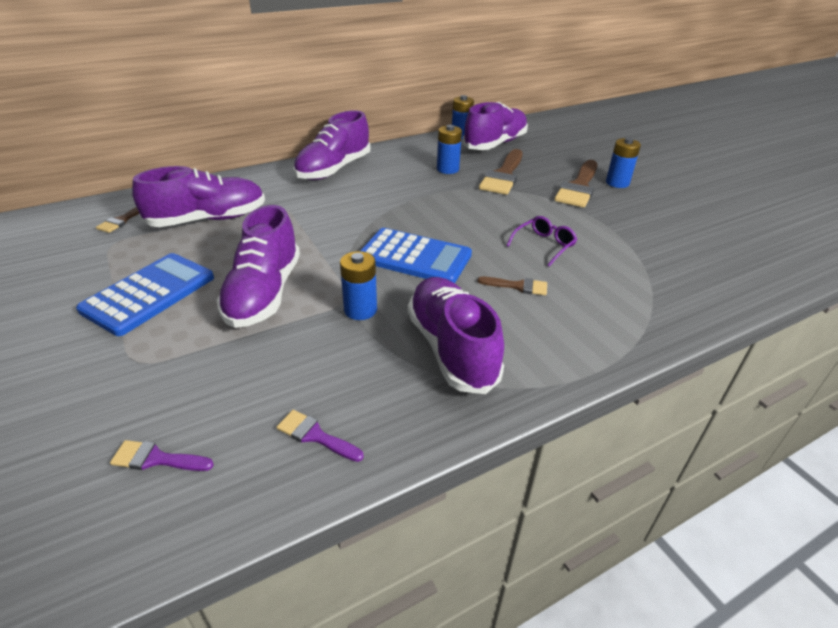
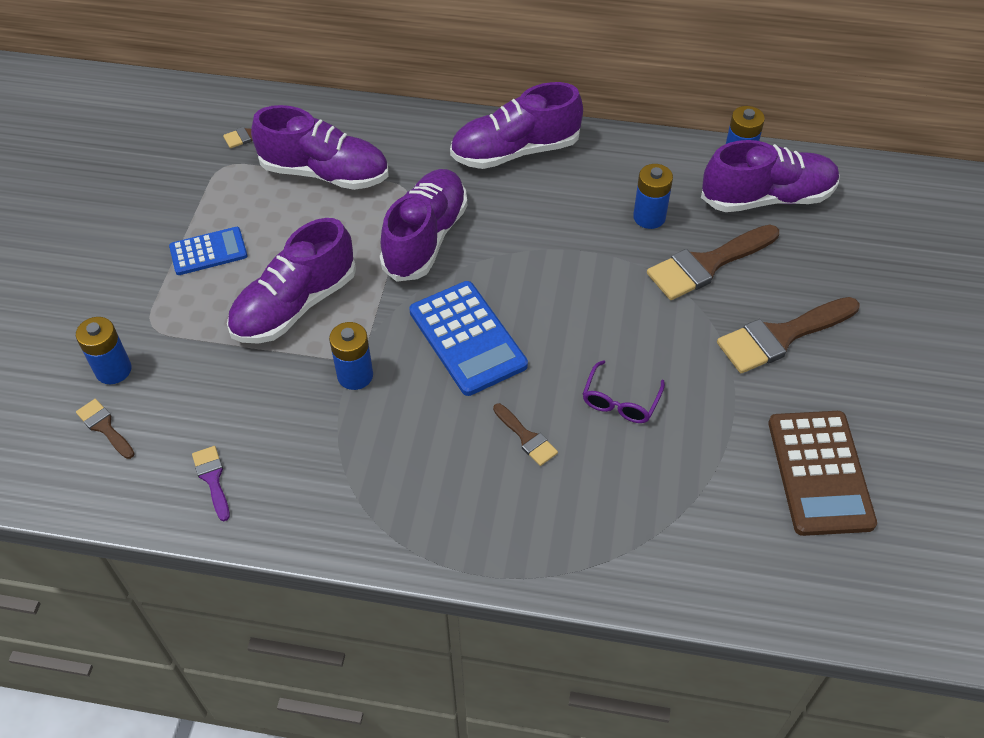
camera: 40 degrees right, 15 degrees up
(149, 294) = (208, 251): blue calculator -> blue calculator, size x0.61
(156, 459) = (104, 427): purple brush -> brown brush
(451, 348) = (388, 468): purple shoe -> purple shoe (425, 238)
(544, 245) = (620, 401): purple glasses -> purple glasses turned 120 degrees clockwise
(617, 183) = (845, 357): blue battery -> blue battery (113, 370)
(678, 228) = (820, 473): none -> brown calculator

